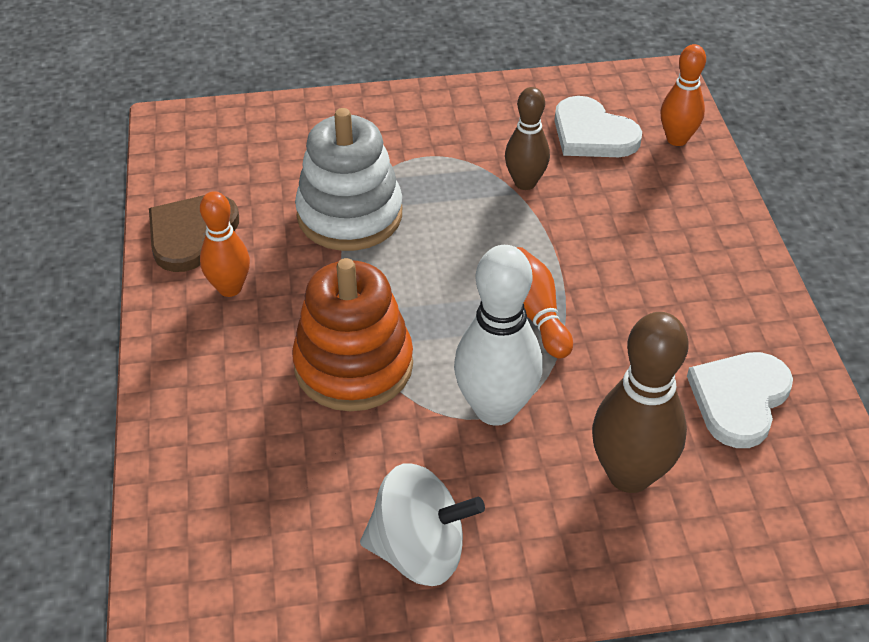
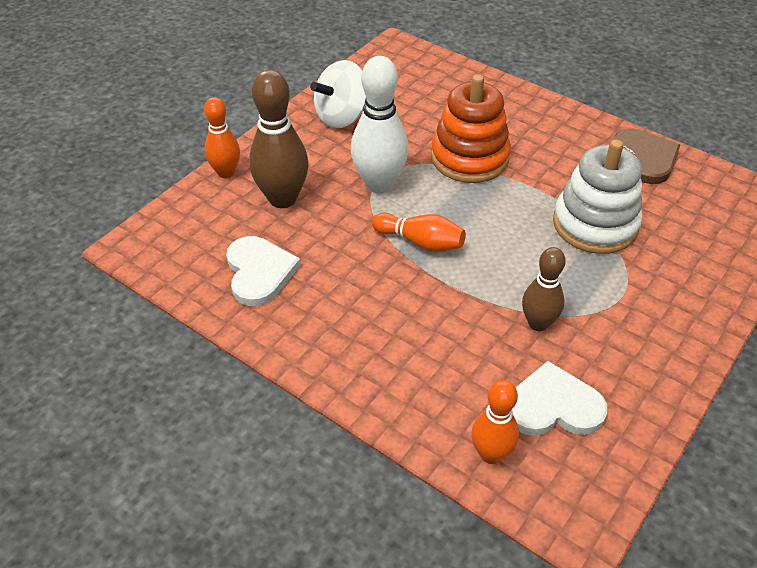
camera: 135 degrees right, 0 degrees up
(230, 288) = (580, 149): orange bowling pin -> orange bowling pin (226, 172)

